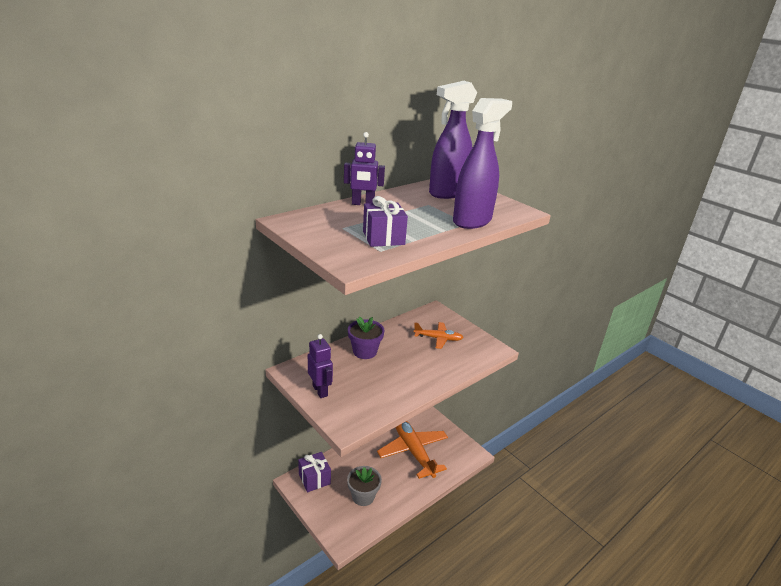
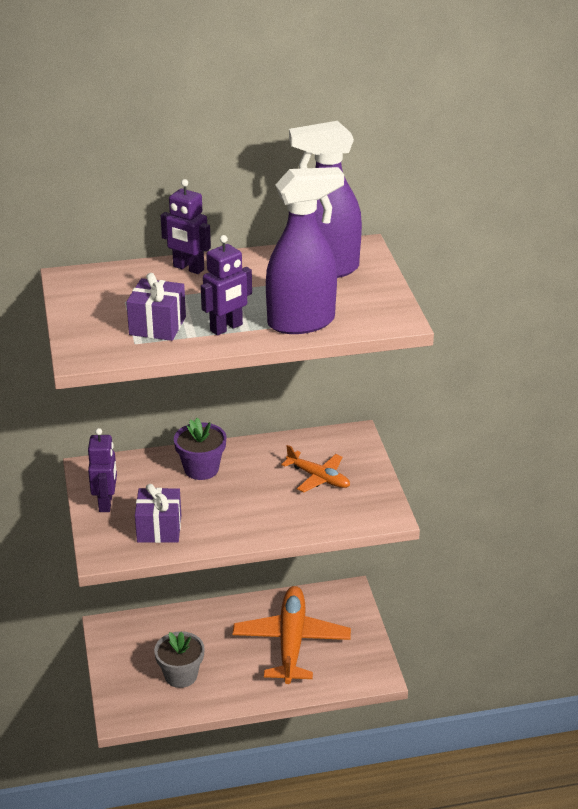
camera: 30 degrees right, 5 degrees up
(314, 479) = (133, 633): purple gift -> purple gift (159, 529)
(431, 231) = (226, 328): none -> purple robot

